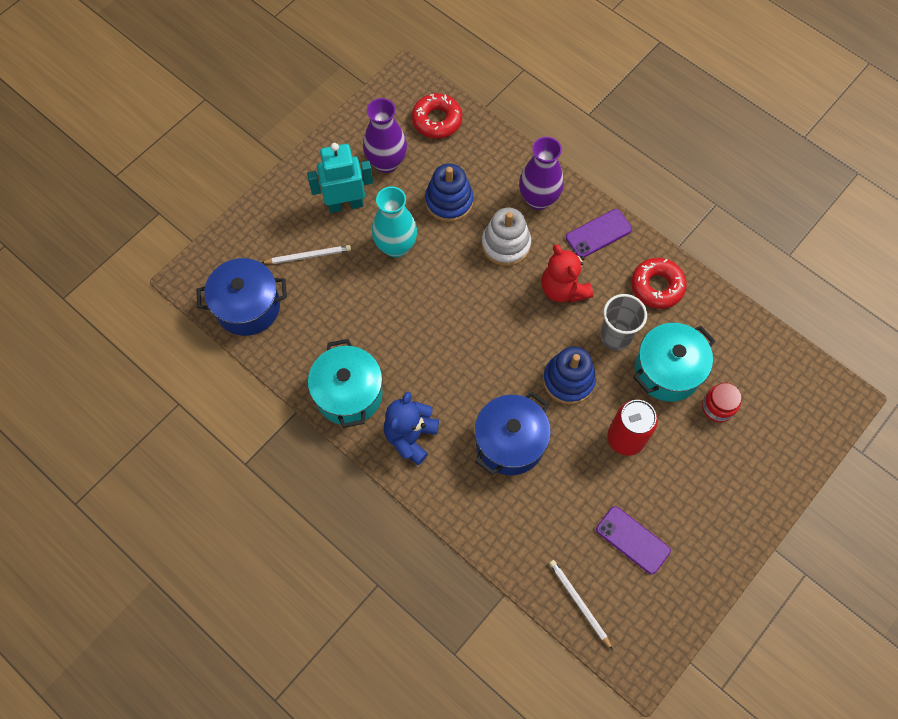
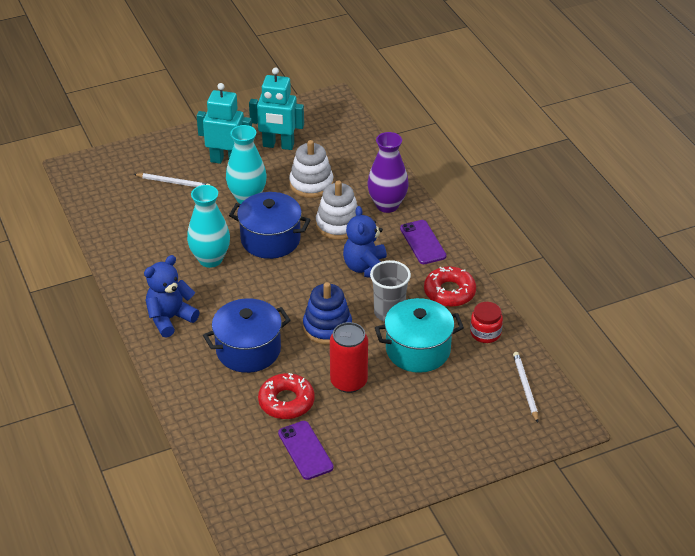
camera: 25 degrees right, 25 degrees down
(248, 307) = (104, 198): blue pot -> blue pot (270, 239)
(349, 394) = (141, 275): turquoise pot -> none
(386, 163) = (278, 145): purple vase -> turquoise robot
(406, 343) = (210, 259): none -> turquoise vase
(437, 120) = (338, 132): red donut -> red donut (286, 402)
(449, 201) = (311, 184): blue stacking toy -> white stacking toy
(563, 289) = (366, 268): red teddy bear -> blue teddy bear
(579, 603) = (228, 475): white pencil -> white pencil (525, 387)
(598, 233) = (423, 242): purple phone -> purple phone turned 75 degrees clockwise
(717, 407) = (445, 389): red jar -> red jar (485, 333)

